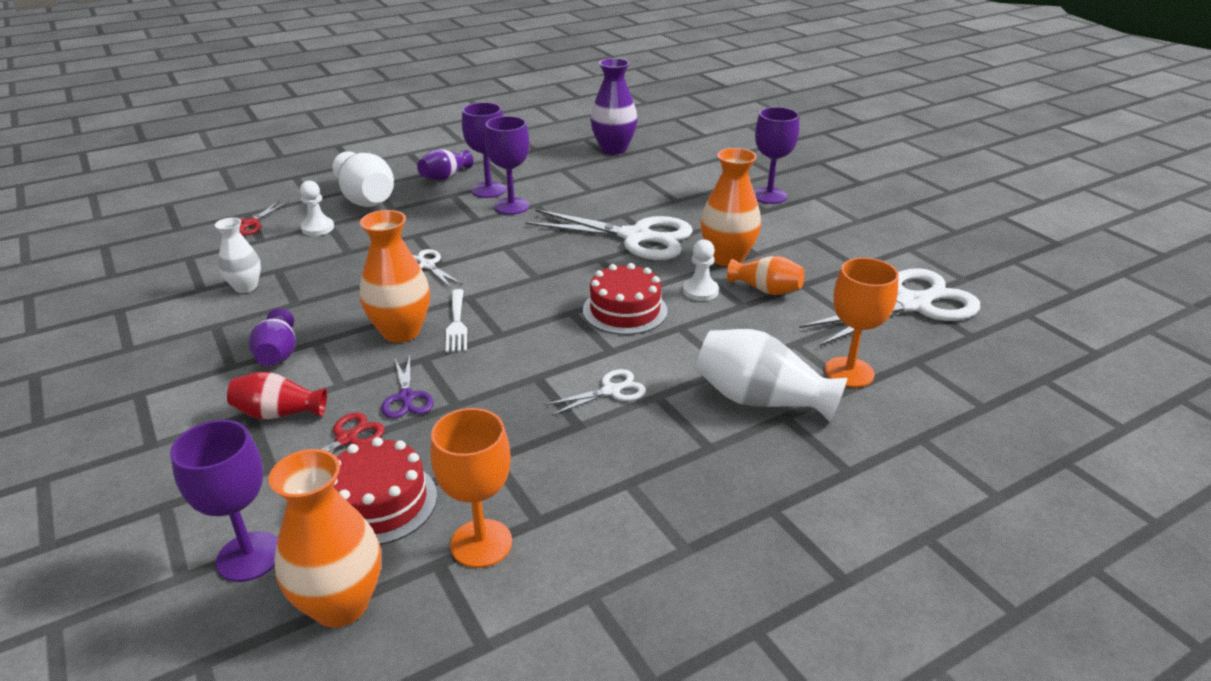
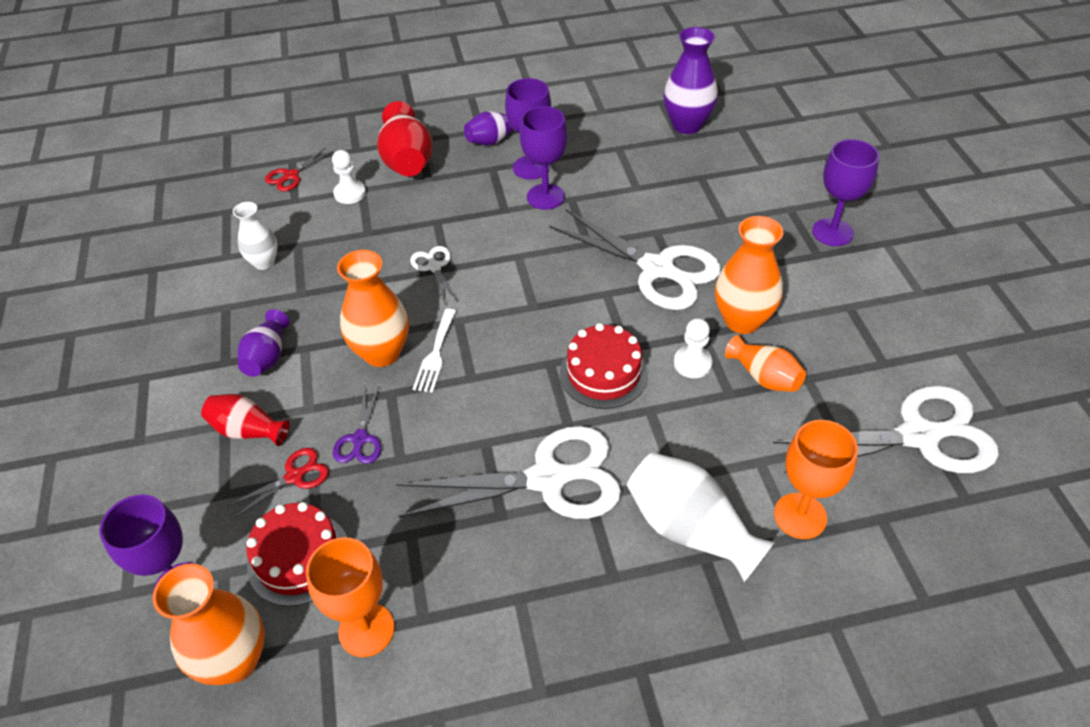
camera: 20 degrees right, 15 degrees up
(367, 200) = (407, 160): white vase -> red vase
(611, 391) = (547, 479): white scissors -> white scissors, size x2.16

